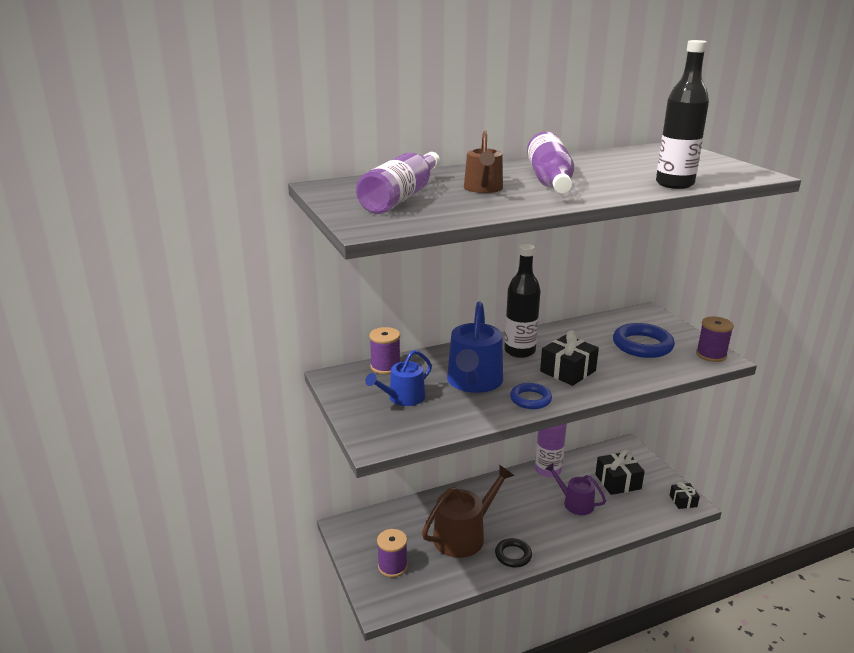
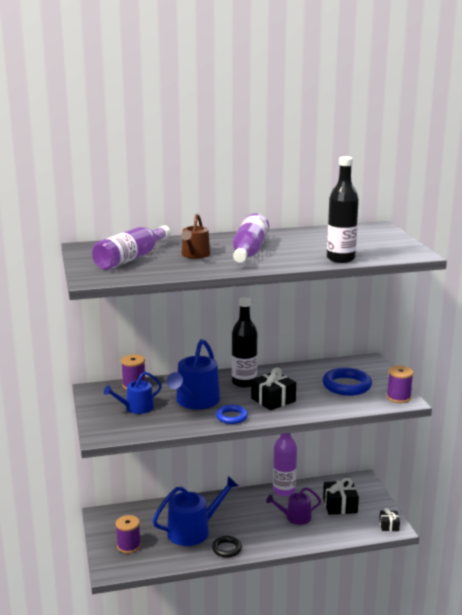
camera: 10 degrees right, 5 degrees down
(464, 535) = (193, 530): brown watering can -> blue watering can
(575, 503) = (295, 517): purple watering can -> purple watering can turned 60 degrees counterclockwise

